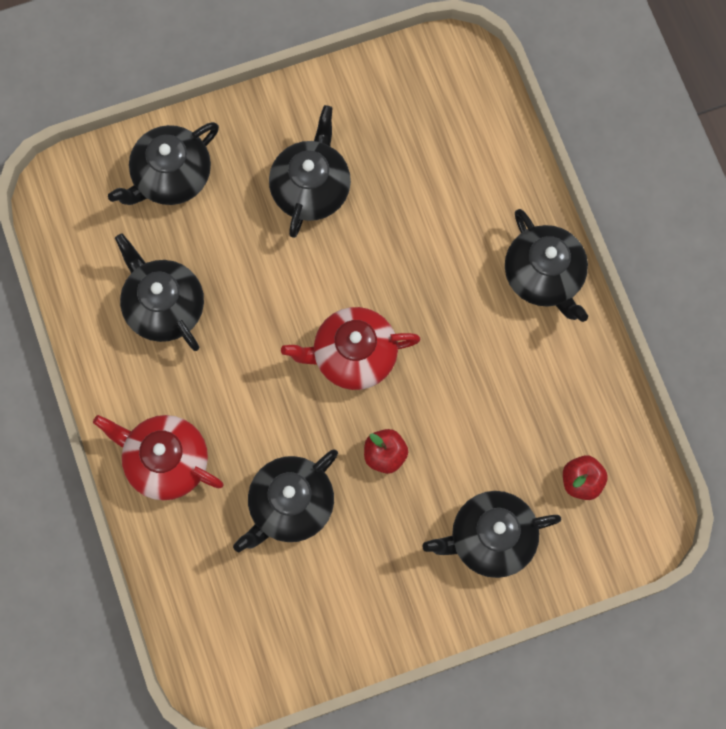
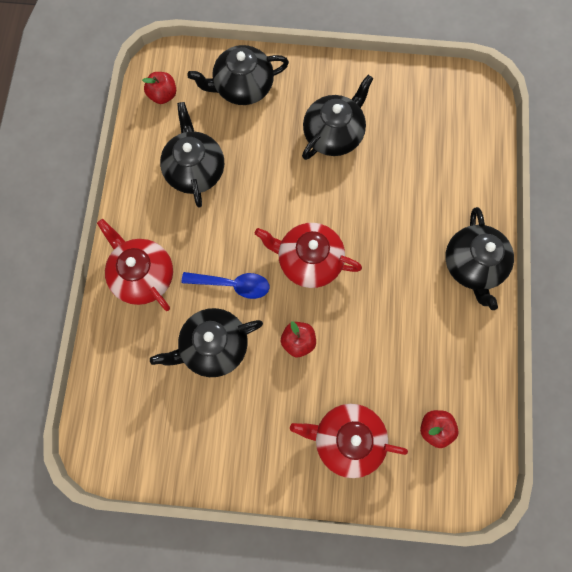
camera: 25 degrees right, 0 degrees up
(77, 230) = (163, 95): none -> red apple
(277, 424) = (232, 285): none -> blue spoon
(490, 538) = (347, 439): black teapot -> red teapot

